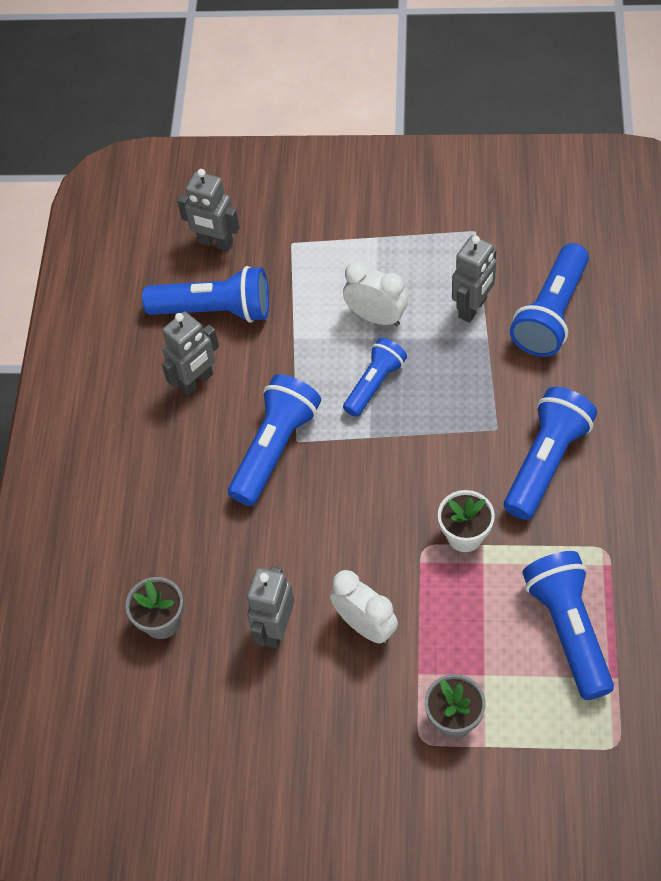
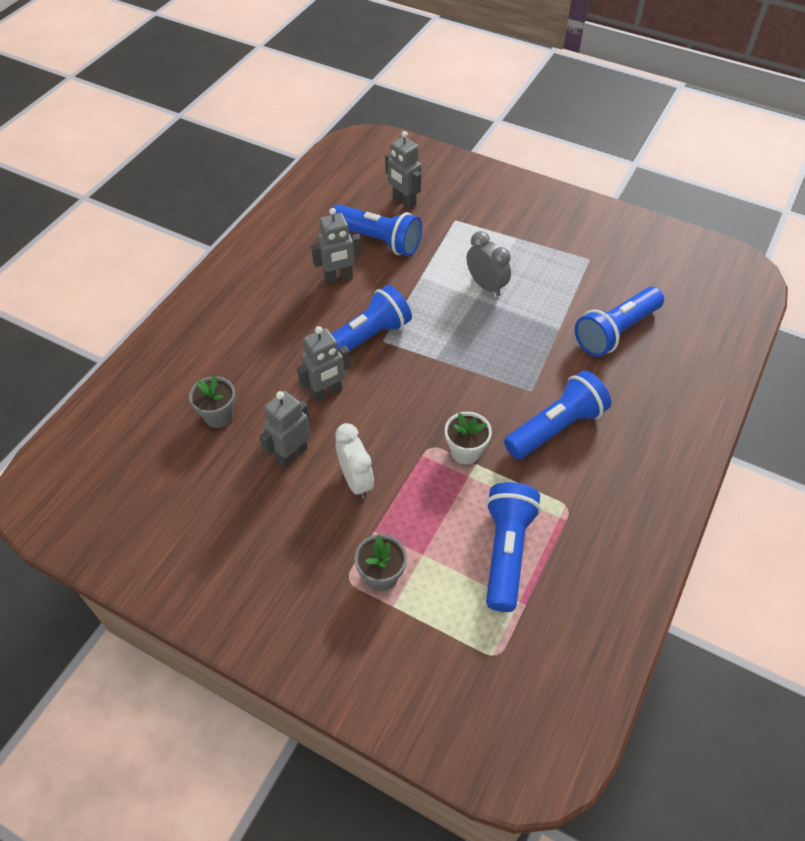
camera: 20 degrees right, 5 degrees down
(374, 384) = (459, 326): blue flashlight -> none
(376, 317) = (486, 286): white clock -> grey clock
(473, 308) = (559, 306): grey robot -> grey robot (326, 393)

